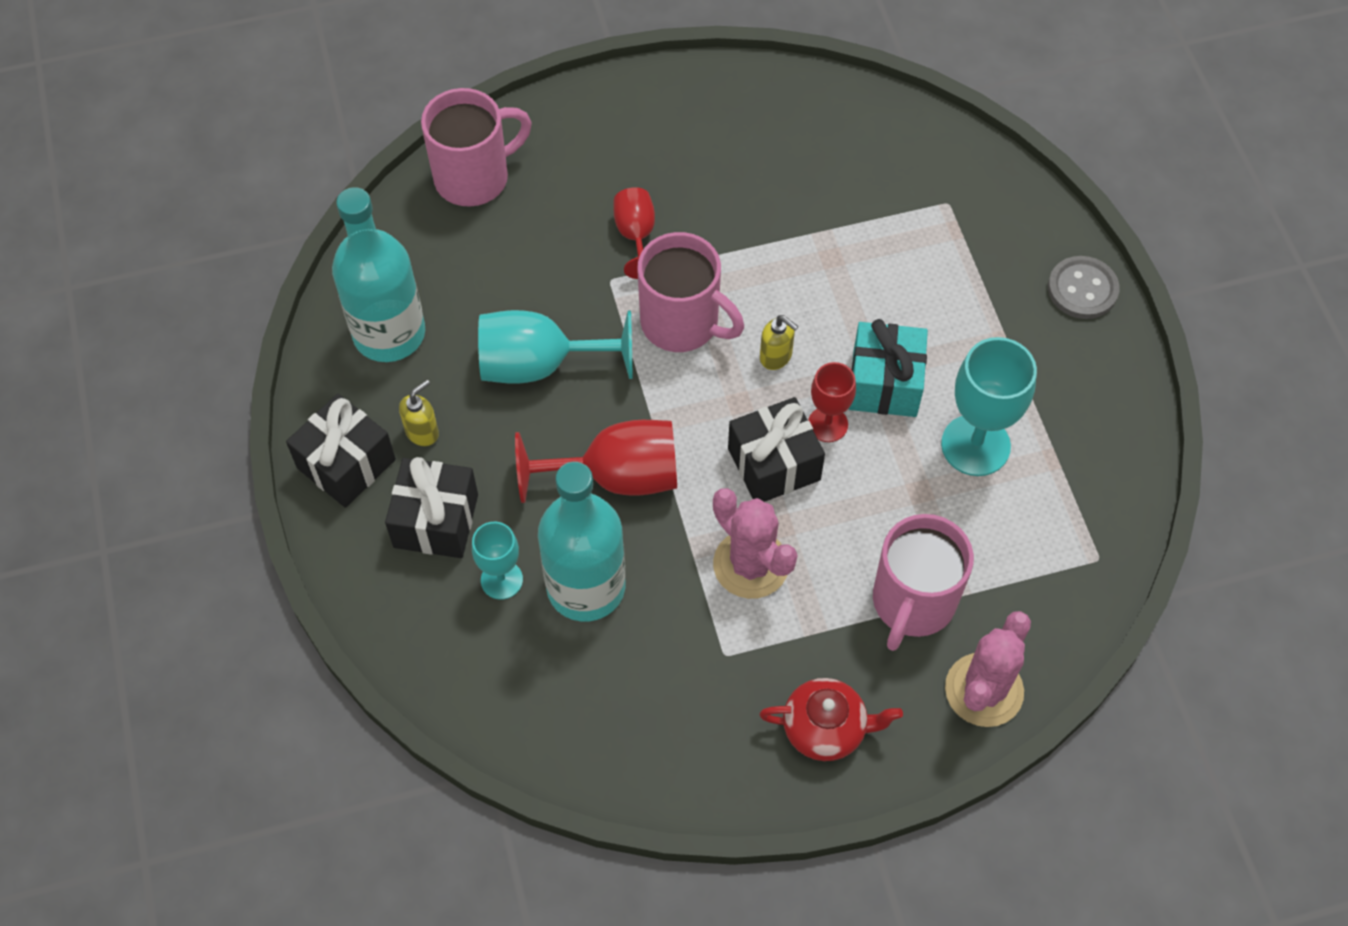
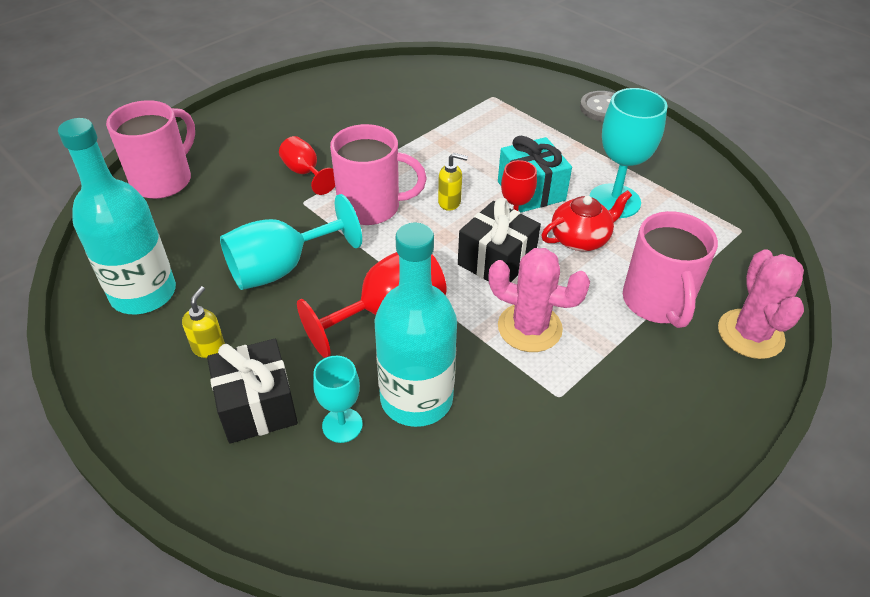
camera: 30 degrees left, 15 degrees down
(346, 464) = (151, 398): black gift -> none
(825, 728) = (673, 411): red teapot -> red teapot (580, 239)

